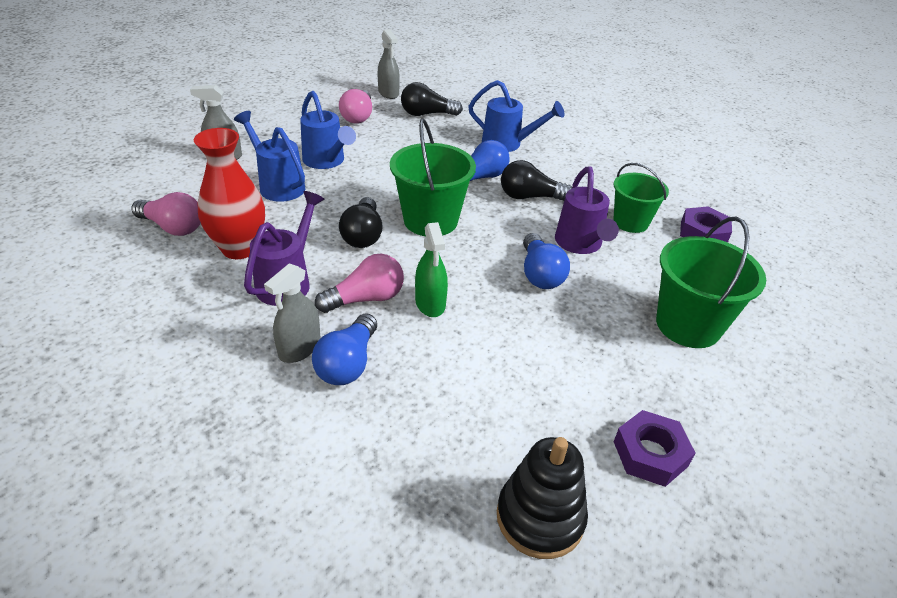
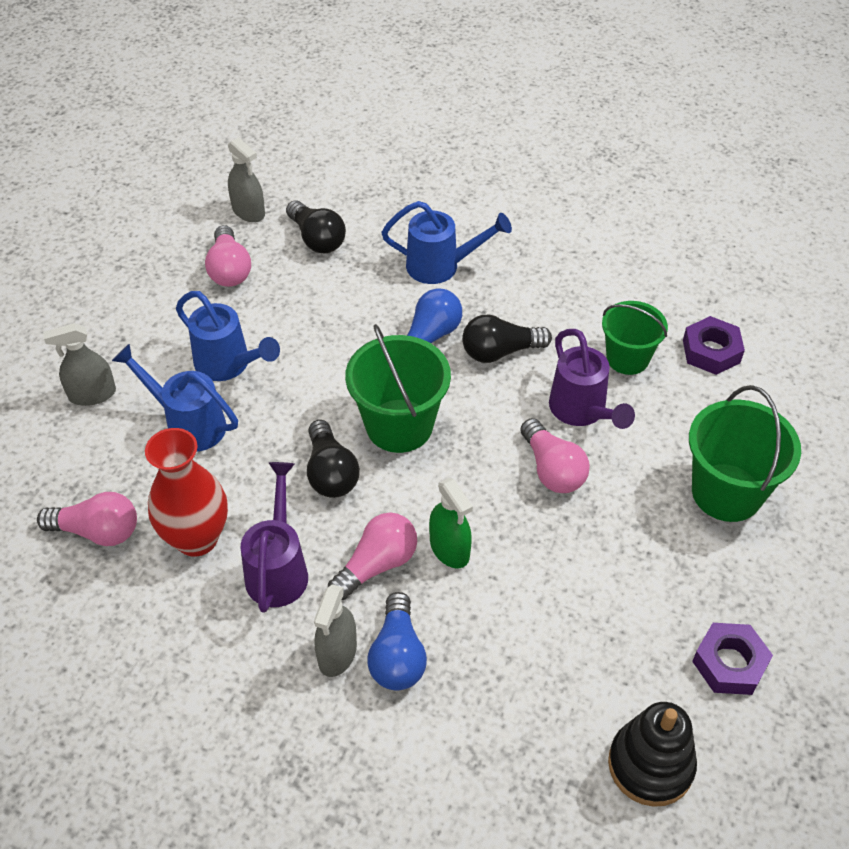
camera: 15 degrees left, 10 degrees up
(427, 114) = (317, 239): black light bulb -> black light bulb turned 105 degrees counterclockwise
(540, 274) = (552, 469): blue light bulb -> pink light bulb

